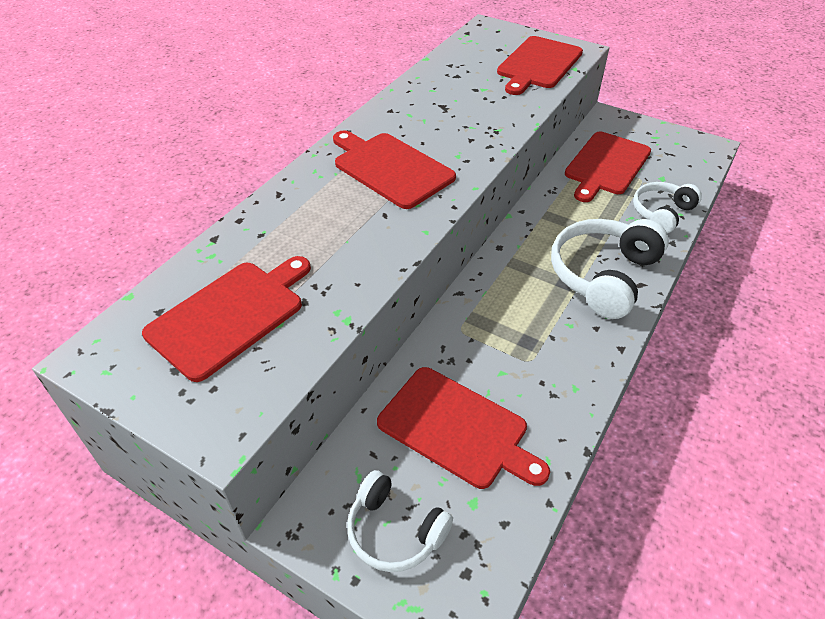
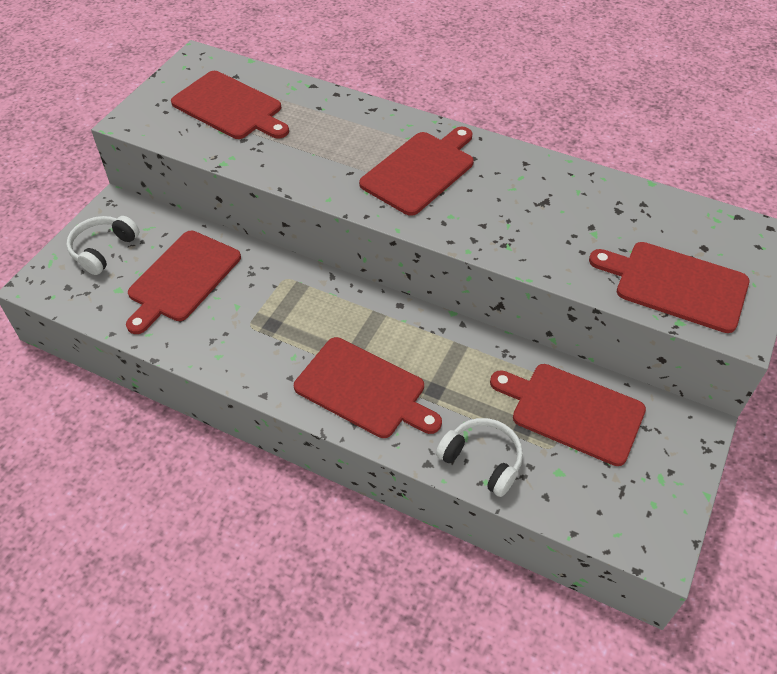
camera: 85 degrees right, 5 degrees up
(603, 276) = (364, 390): white headphones -> red cutting board

